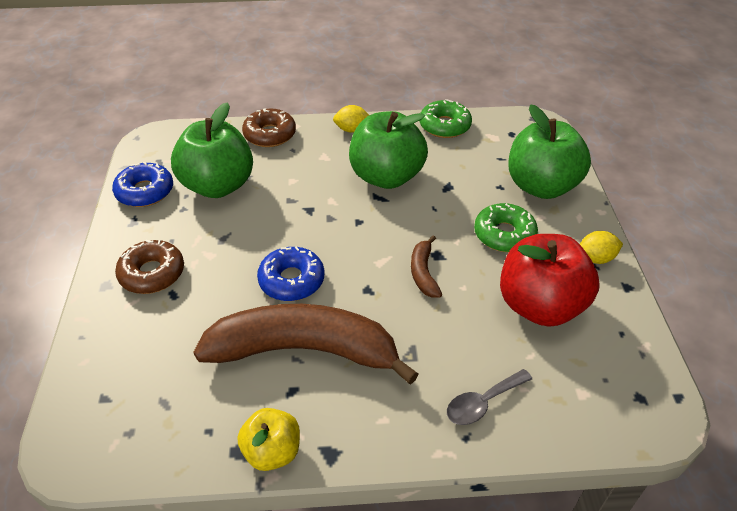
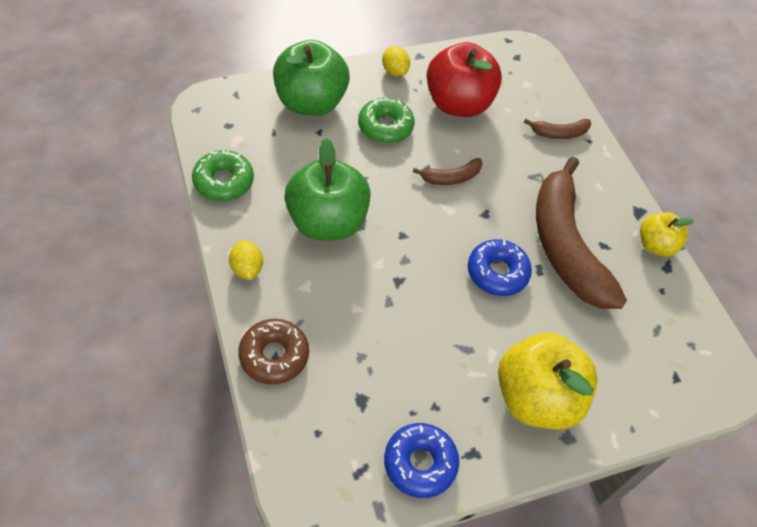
camera: 110 degrees left, 10 degrees up
(152, 273) = (536, 398): brown donut -> yellow apple
(218, 186) = (386, 382): green apple -> none
(482, 403) = (559, 133): grey spoon -> brown banana

